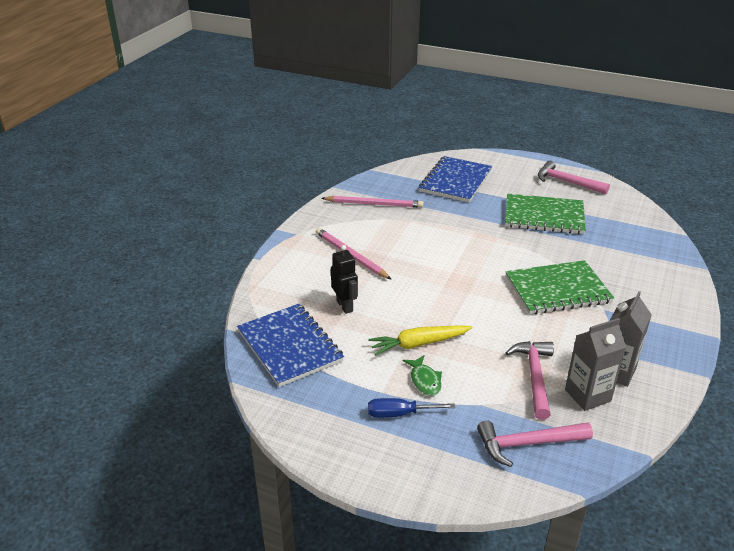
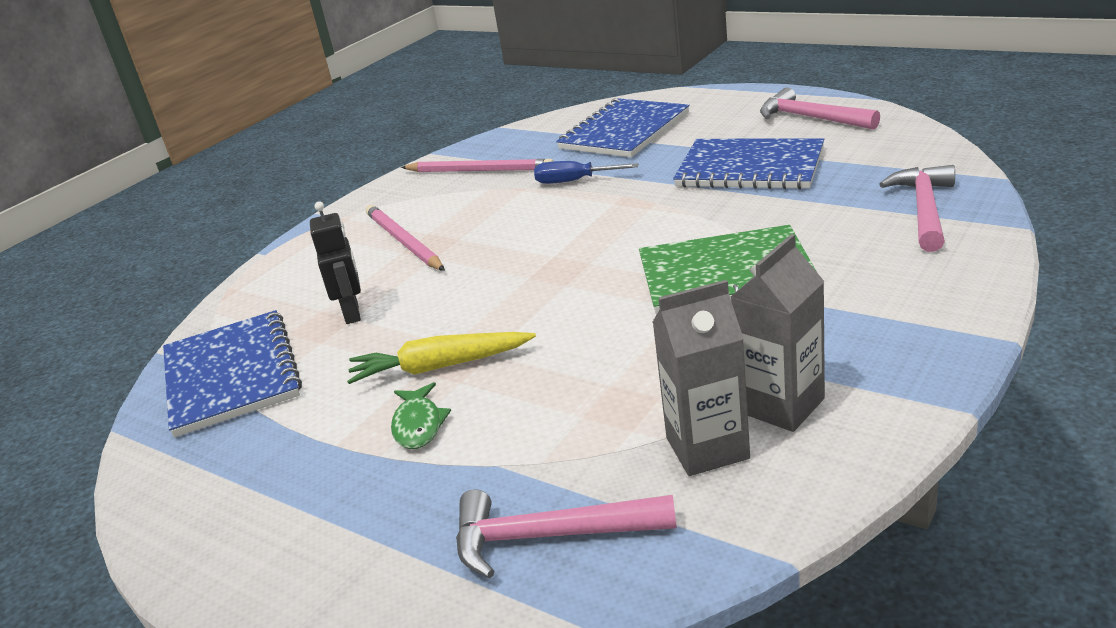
camera: 15 degrees right, 5 degrees down
(400, 414) = (345, 481): blue screwdriver -> blue screwdriver (574, 181)
(534, 377) = (618, 417): pink hammer -> pink hammer (924, 210)
(544, 216) = (750, 168): green notebook -> blue notebook

